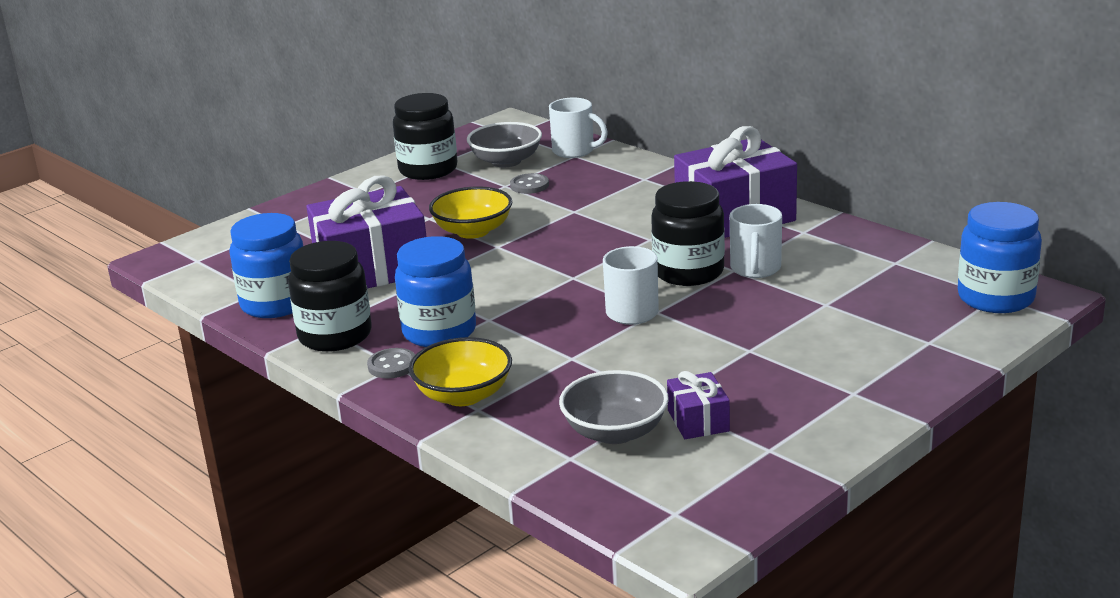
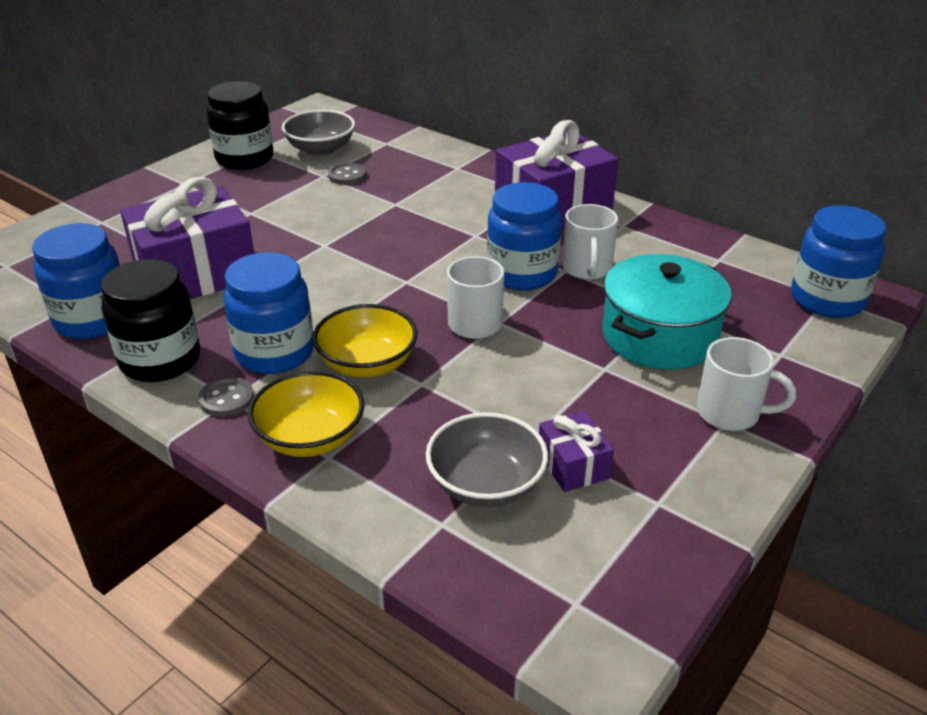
camera: 10 degrees left, 10 degrees up
(473, 231) = (297, 228): yellow bowl -> yellow bowl (367, 363)
(575, 151) = (385, 138): white mug -> white mug (730, 413)
(688, 272) = (522, 273): black jar -> blue jar
(811, 325) = (659, 336): none -> turquoise pot

